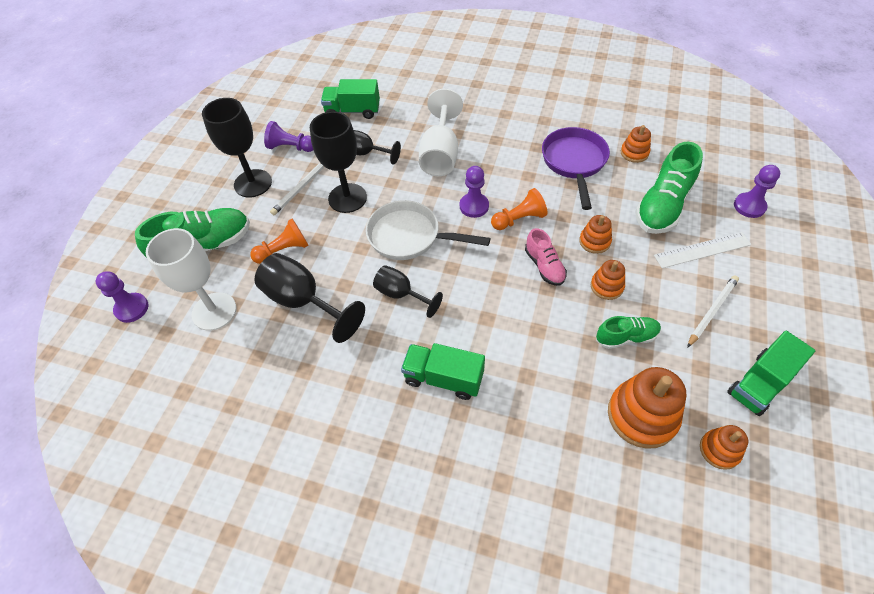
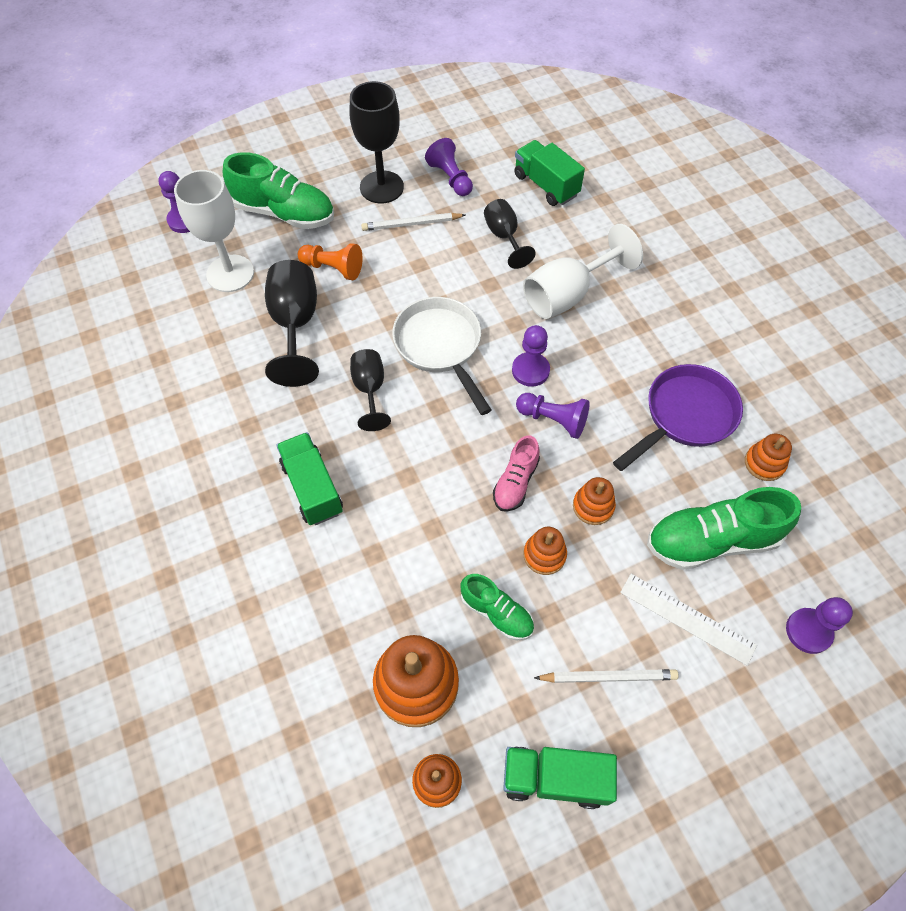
camera: 45 degrees right, 5 degrees up
(347, 198) = (436, 266): black goblet -> none
(519, 219) = (553, 420): orange pawn -> purple pawn

